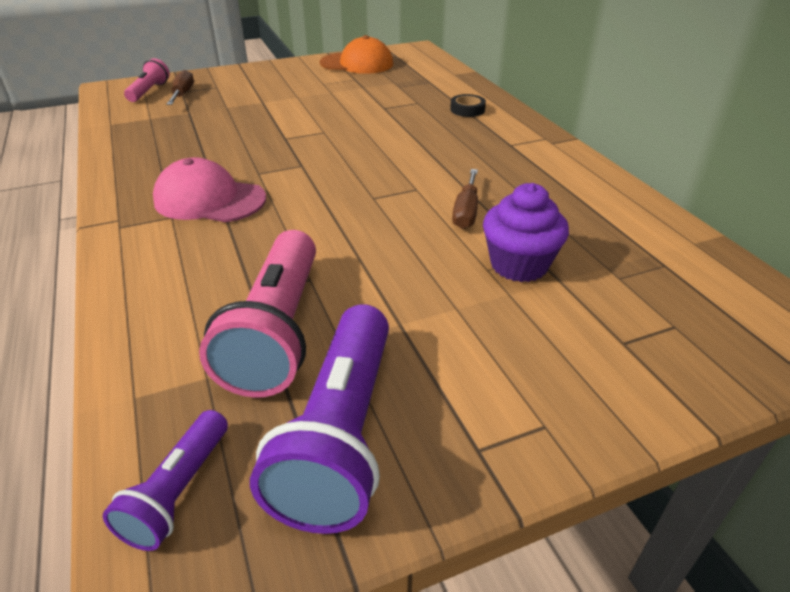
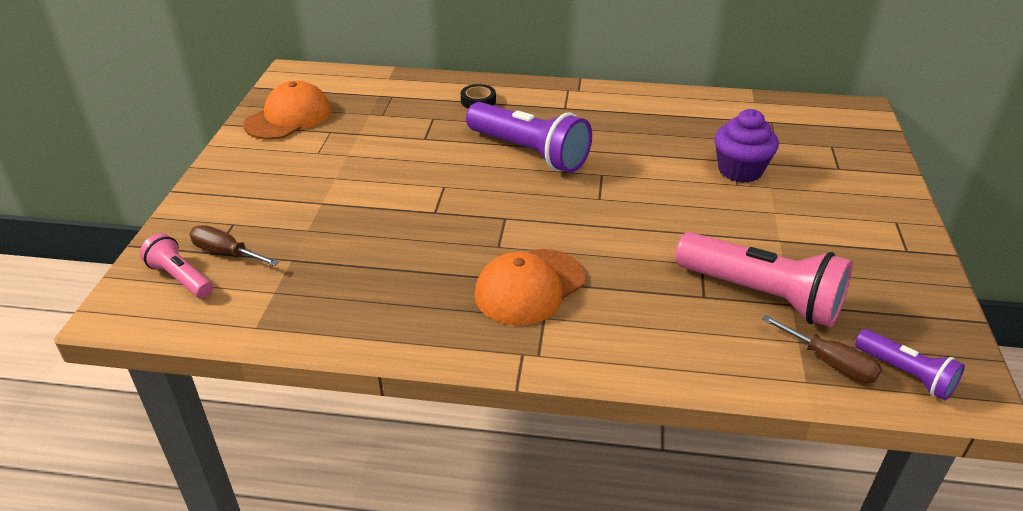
camera: 60 degrees left, 0 degrees up
(209, 200) = (529, 287): pink cap -> orange cap
(340, 435) = (878, 296): purple flashlight -> purple flashlight (529, 153)
(466, 212) = (656, 165): brown screwdriver -> brown screwdriver (830, 363)

